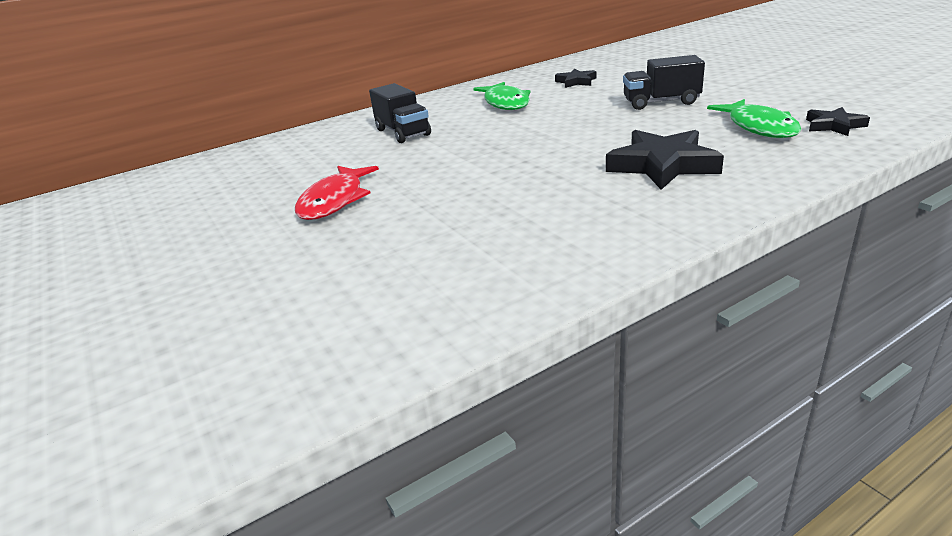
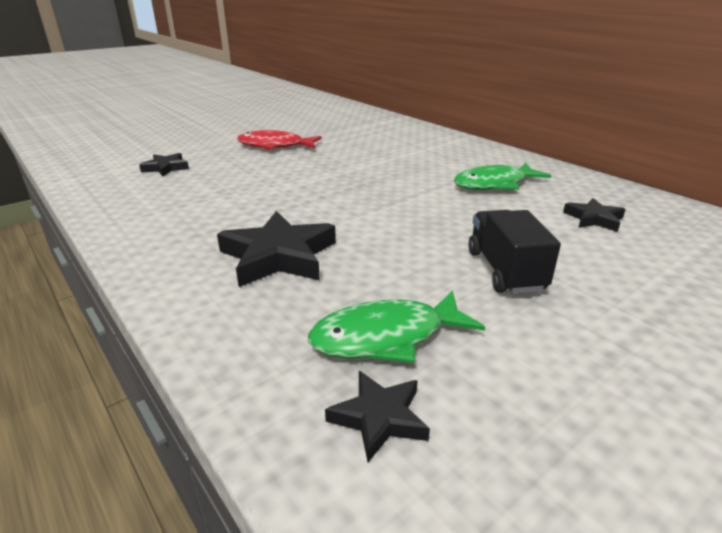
camera: 80 degrees right, 0 degrees up
(396, 267) = (166, 168): none -> black star
(403, 132) = (407, 152): black truck -> none

